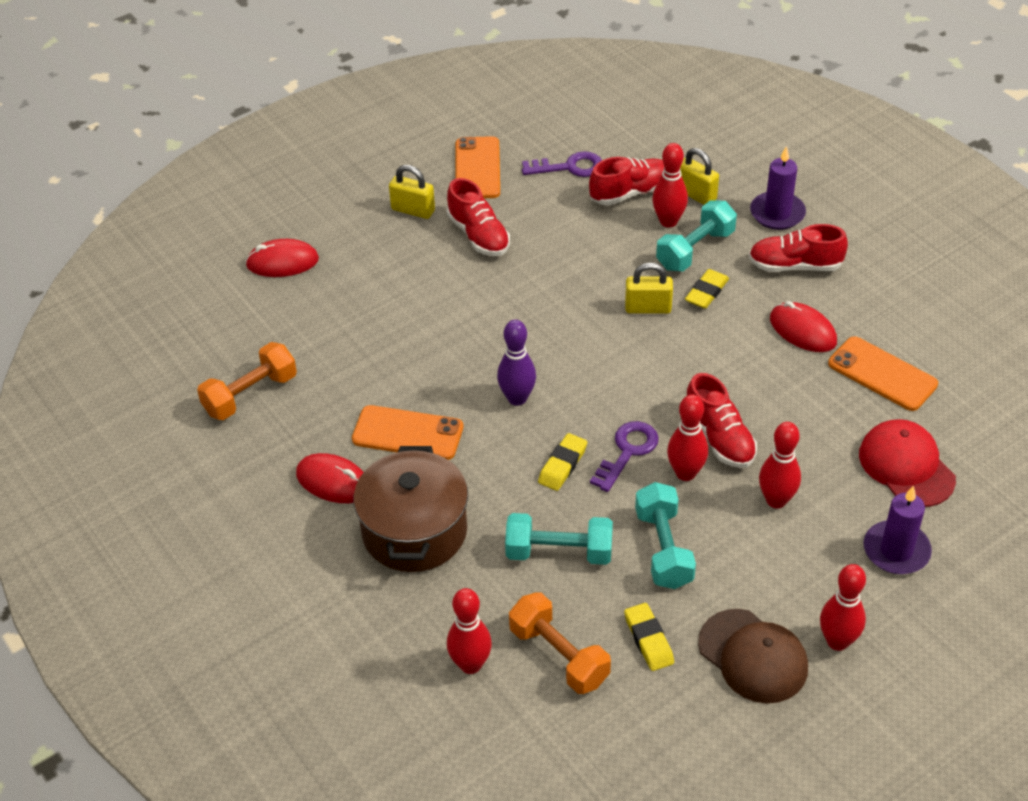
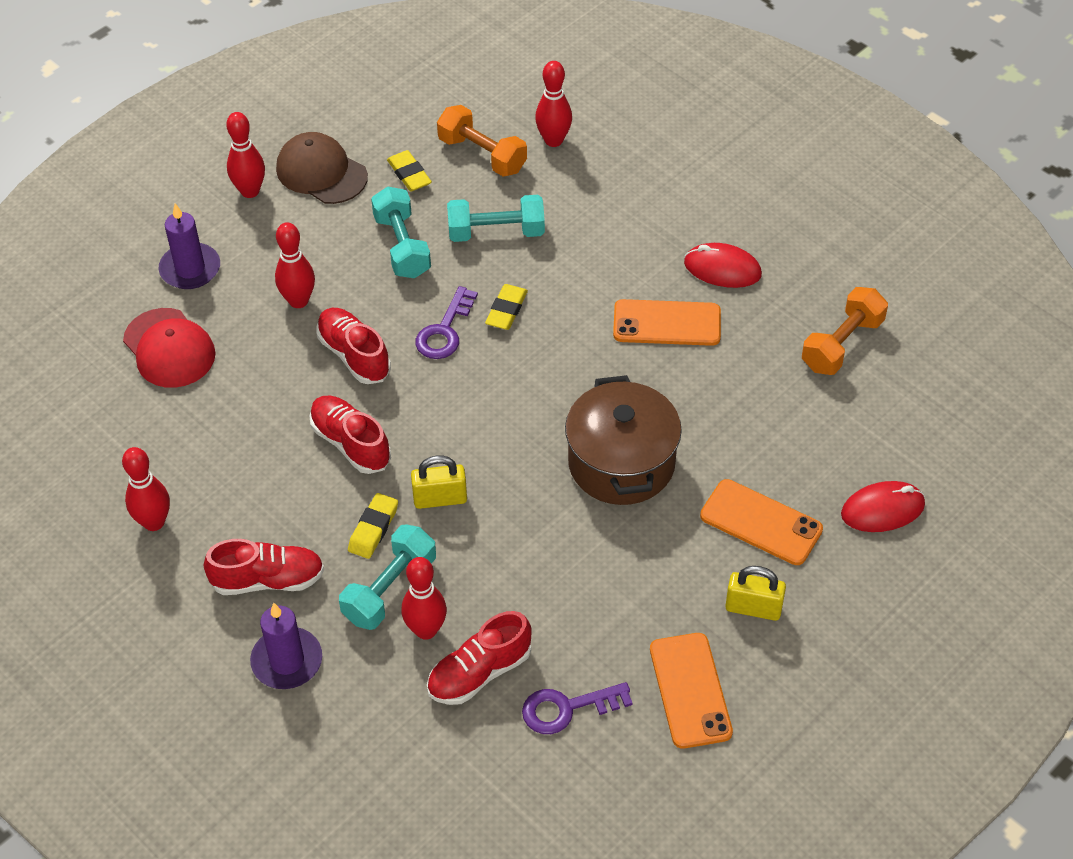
camera: 170 degrees right, 5 degrees up
(414, 531) = (631, 235): brown pot -> brown pot (621, 463)
(478, 235) = (659, 578): red shoe -> red shoe (350, 443)
(517, 398) = (565, 373): purple bowling pin -> none
(685, 473) = (386, 316): red bowling pin -> red bowling pin (154, 522)
(695, 194) = (393, 680): yellow padlock -> none
(802, 331) = (263, 490): red mouse -> none
(882, 374) = (180, 447): orange phone -> orange phone (761, 523)

